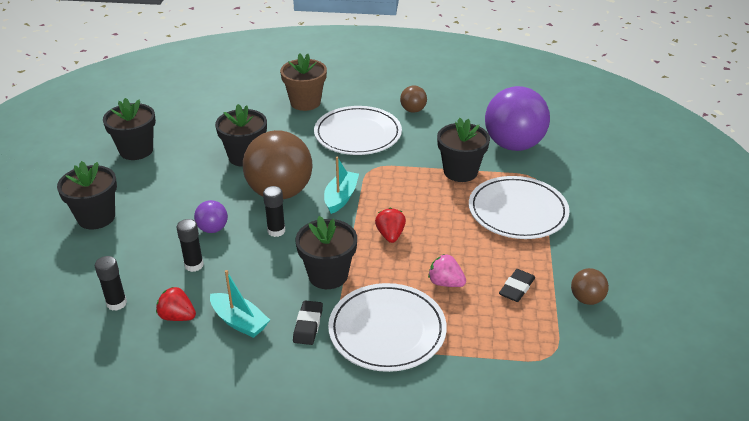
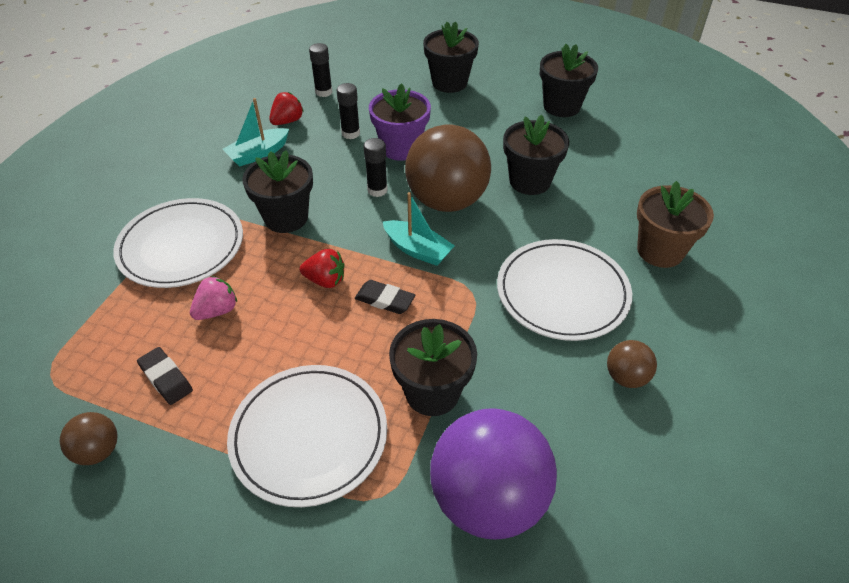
camera: 105 degrees right, 10 degrees up
(213, 229) = (401, 148): purple ball -> purple flower pot
(308, 325) = (226, 194): black eraser -> black eraser (385, 300)

